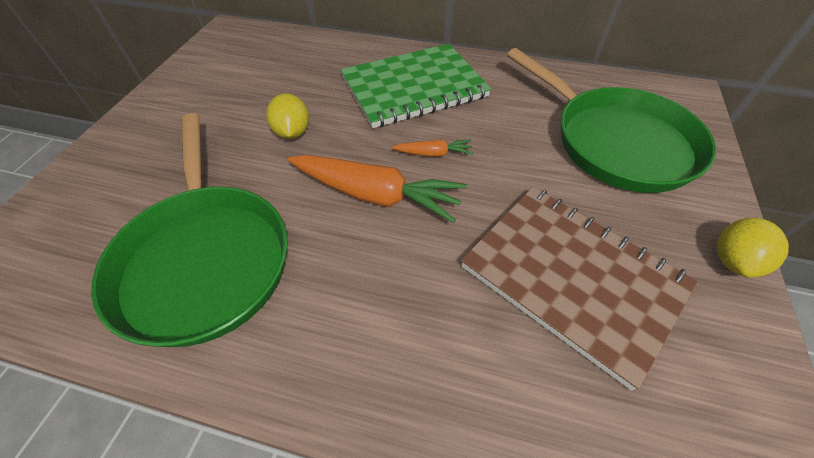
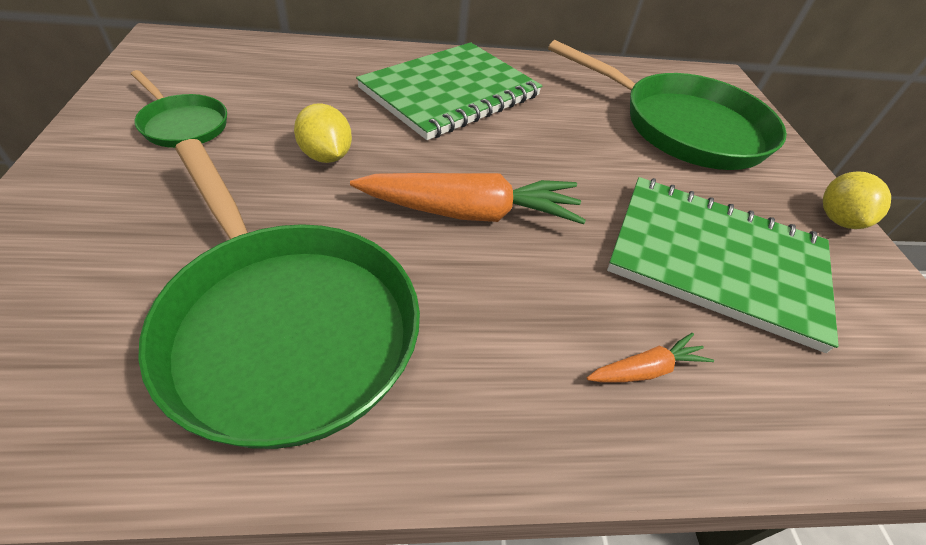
camera: 25 degrees left, 5 degrees down
(210, 96) = (182, 124): none -> green pan
(433, 154) = (512, 160): orange carrot -> orange carrot (646, 369)
(572, 277) = (717, 260): brown notebook -> green notebook

